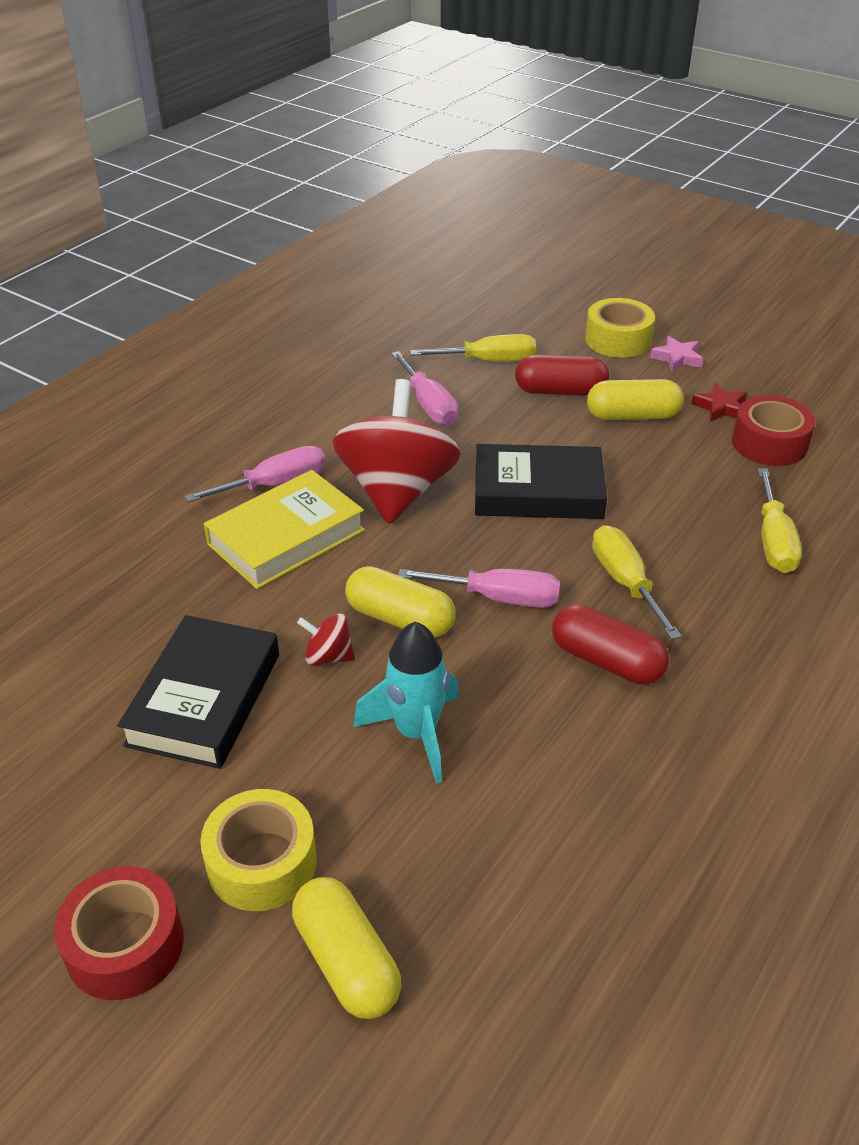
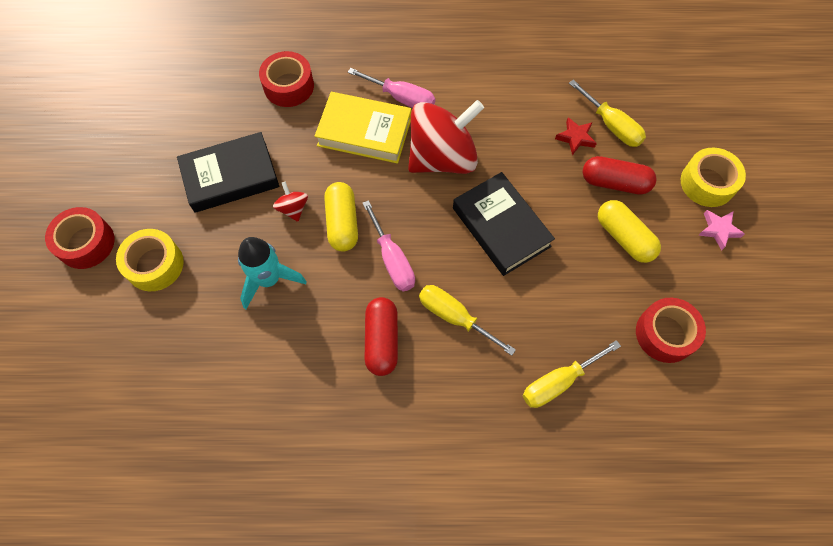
camera: 55 degrees right, 25 degrees up
(130, 573) = (288, 86): none -> red tape
(346, 961) = (124, 332): yellow capsule -> none
(429, 405) = (536, 123): pink screwdriver -> none
(560, 391) = (615, 182): red capsule -> red capsule turned 45 degrees counterclockwise
(625, 582) = (454, 317): yellow screwdriver -> yellow screwdriver turned 90 degrees counterclockwise
(720, 407) = (681, 285): red star -> red star (575, 138)

